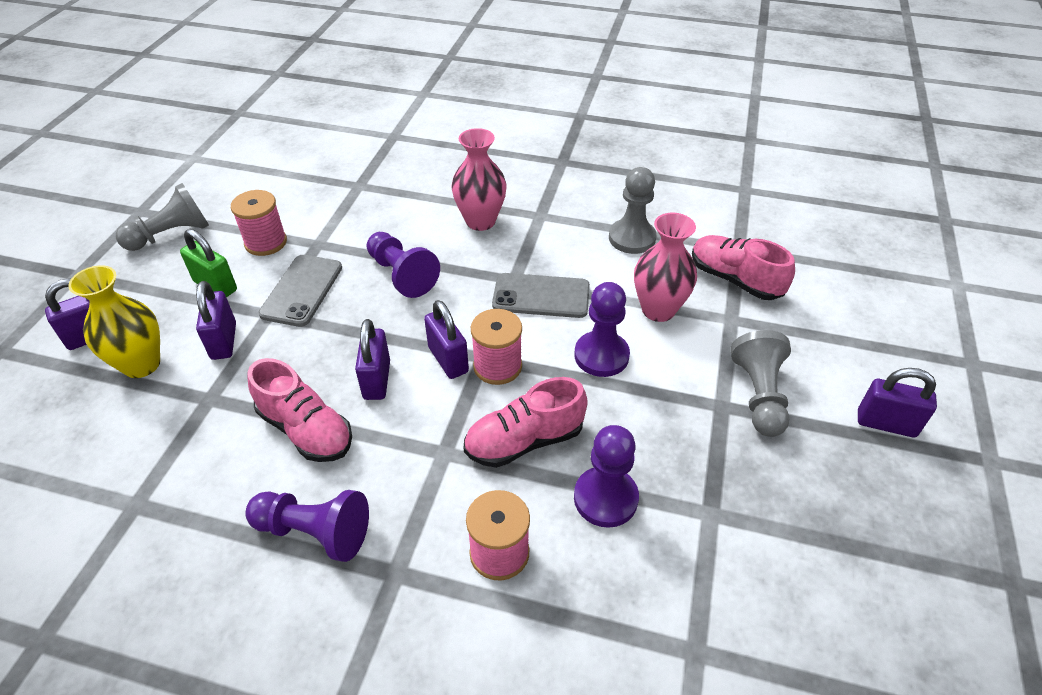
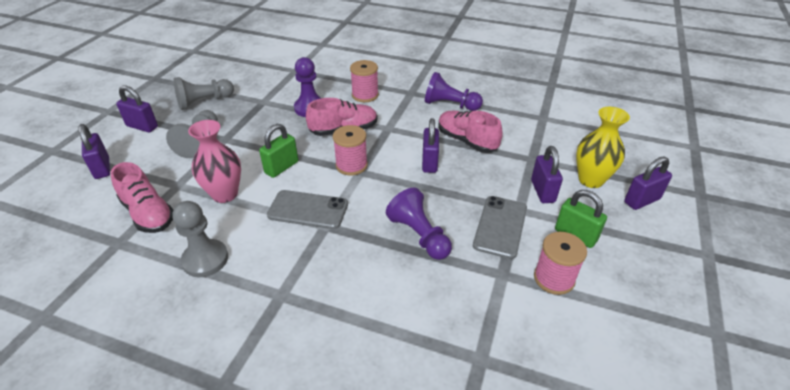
camera: 175 degrees left, 5 degrees down
(171, 235) = (655, 295): grey pawn -> grey pawn (204, 102)
(448, 360) = (383, 171): purple padlock -> purple padlock (102, 168)
(480, 221) = (343, 291): pink vase -> none
(601, 356) = (281, 167): purple pawn -> green padlock

